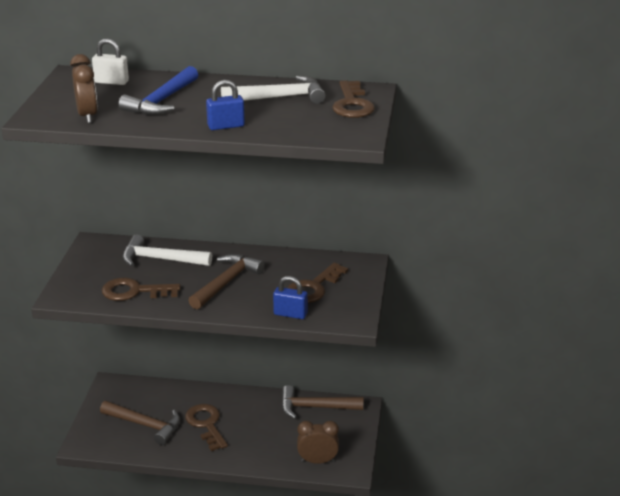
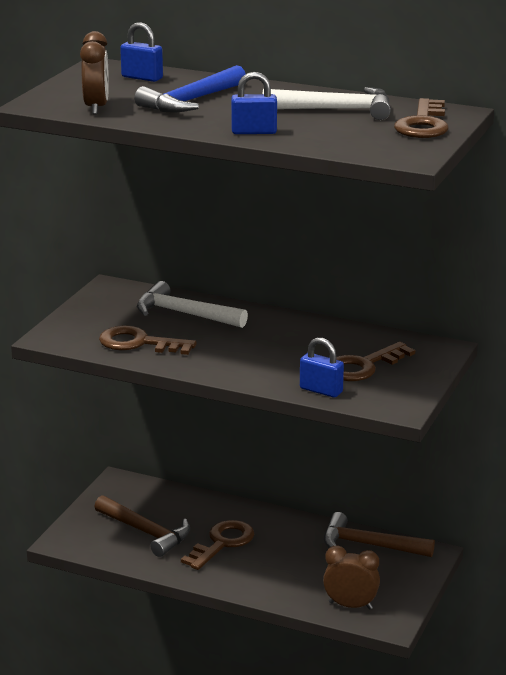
camera: 15 degrees right, 5 degrees down
(111, 82) = (142, 78): white padlock -> blue padlock
(206, 424) = (222, 543): brown key -> brown key turned 45 degrees clockwise
(226, 282) = (255, 348): brown hammer -> none

